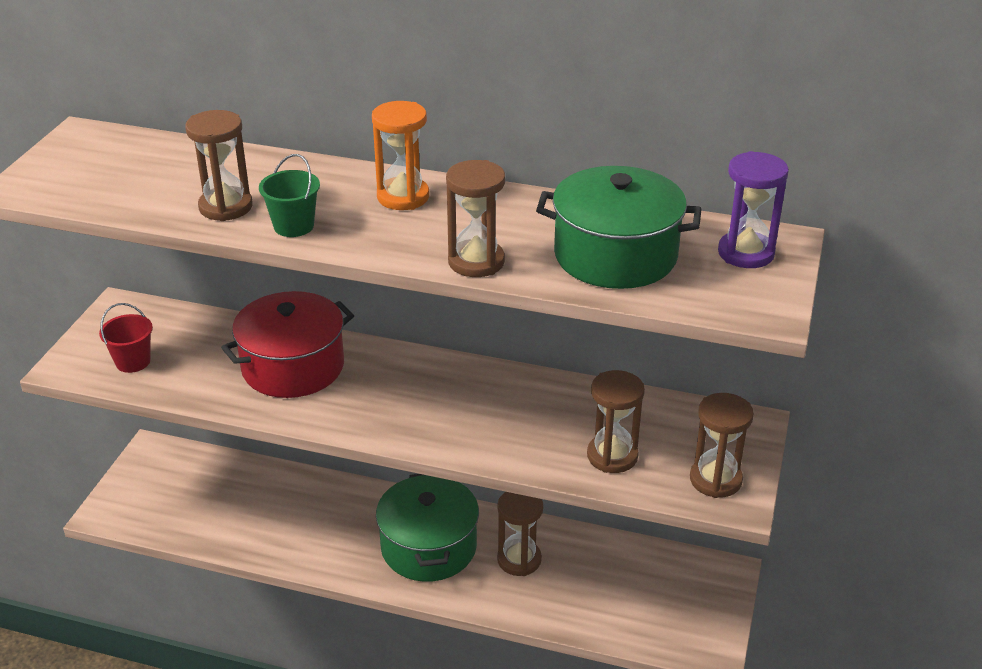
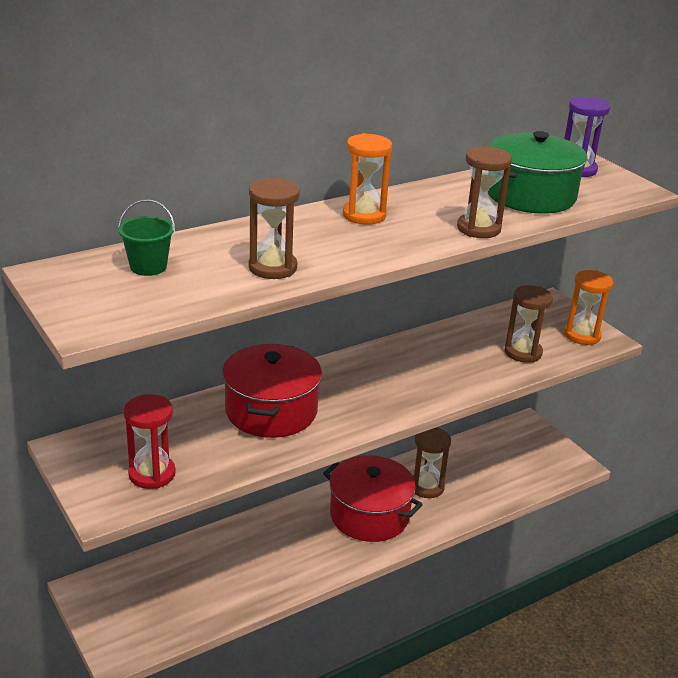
camera: 50 degrees left, 5 degrees down
(133, 362) = (152, 474): red bucket -> red hourglass
(293, 226) = (341, 258): green bucket -> green bucket (148, 267)
(429, 547) = (369, 515): green pot -> red pot
(715, 480) = (582, 335): brown hourglass -> orange hourglass

